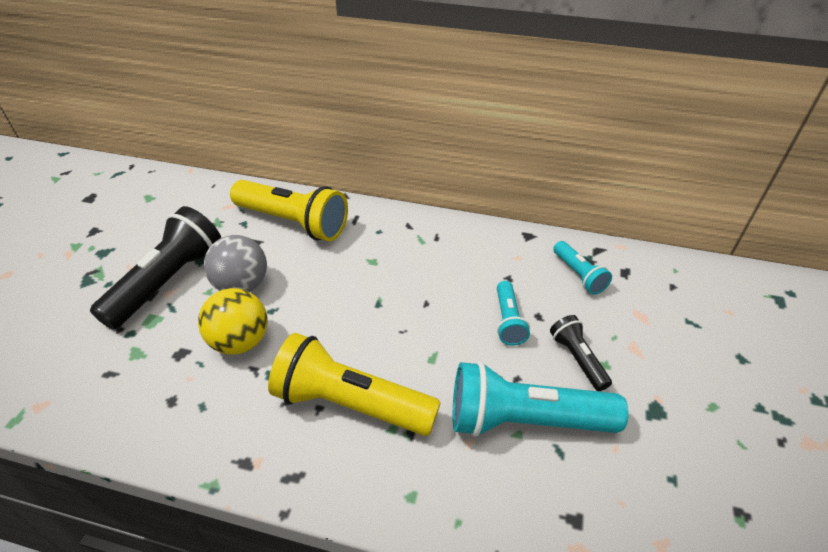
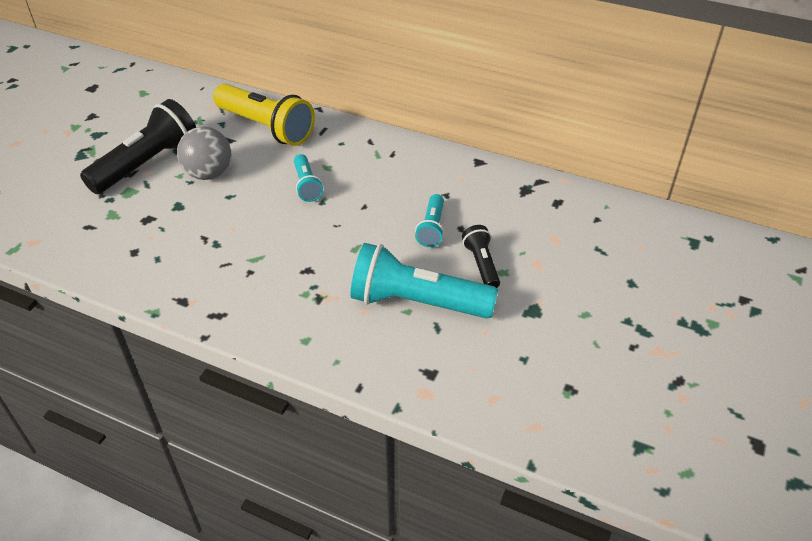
camera: 10 degrees right, 0 degrees up
(240, 341) = (198, 216): yellow ball -> none
(351, 403) = (276, 272): yellow flashlight -> none
(579, 275) = (512, 199): turquoise flashlight -> turquoise flashlight (307, 185)

